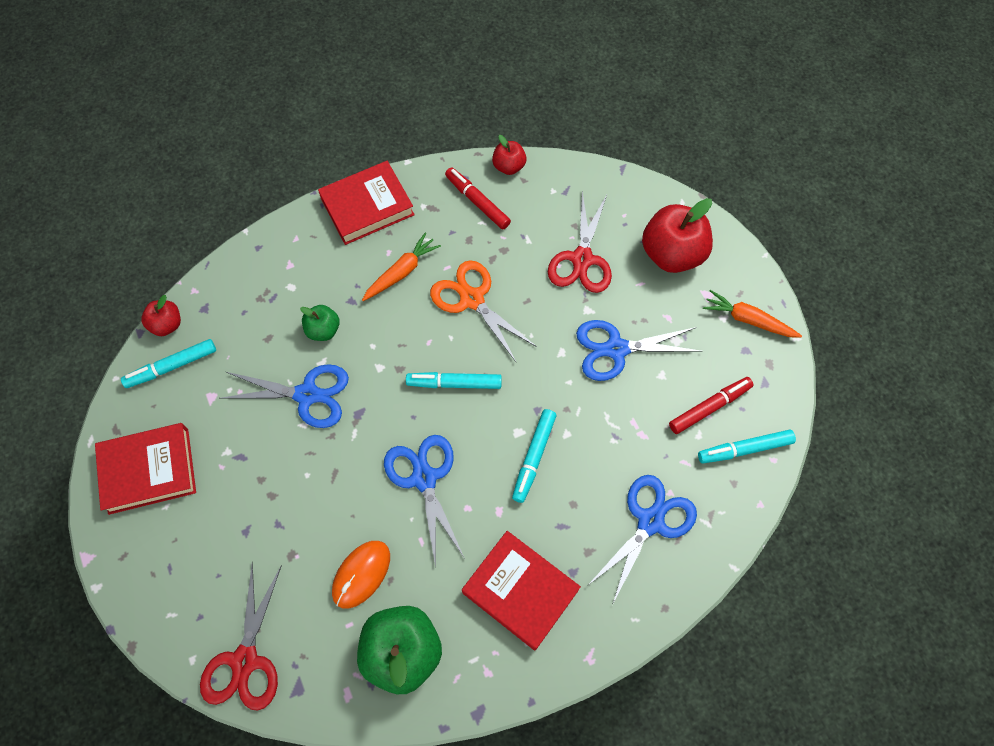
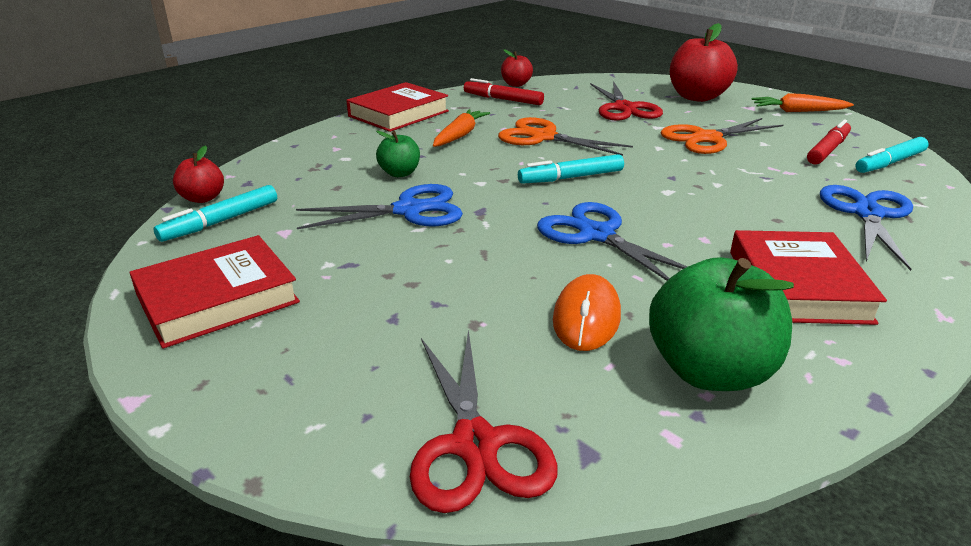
camera: 20 degrees left, 35 degrees down
(520, 591) = (797, 286): red book -> red book turned 75 degrees clockwise
(533, 457) = (701, 201): turquoise marker -> none
(616, 349) = (707, 138): blue scissors -> orange scissors

